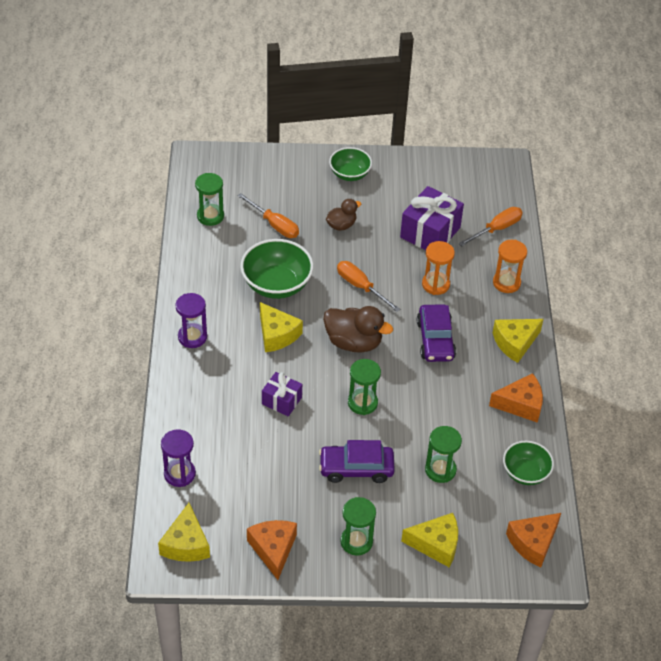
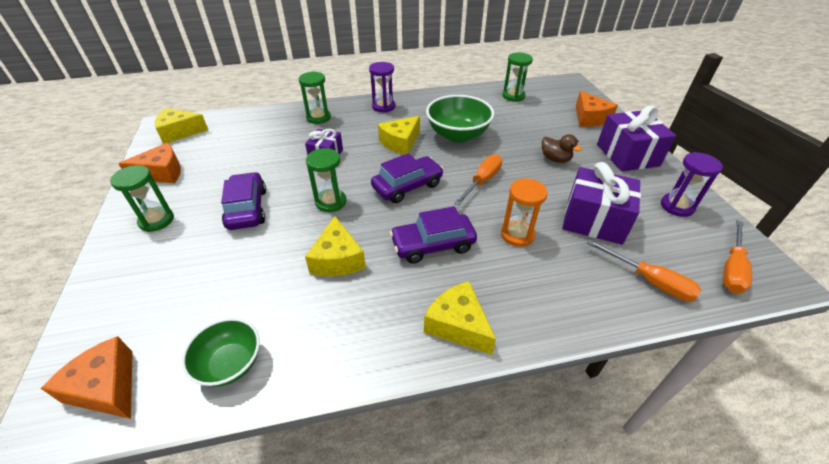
camera: 80 degrees right, 5 degrees down
(179, 474) = (247, 120): purple hourglass -> purple hourglass (677, 206)
(274, 225) = (526, 124): orange screwdriver -> orange screwdriver (732, 268)
(350, 174) = (627, 155): green bowl -> purple gift
(353, 342) = (407, 186): brown duck -> purple car
(436, 544) = (135, 282): yellow cheese -> yellow cheese (337, 259)
(440, 470) = (241, 273): green hourglass -> green hourglass (318, 118)
(506, 283) = (560, 302): orange hourglass -> none
(521, 404) = (350, 344): orange cheese -> orange cheese (589, 118)

